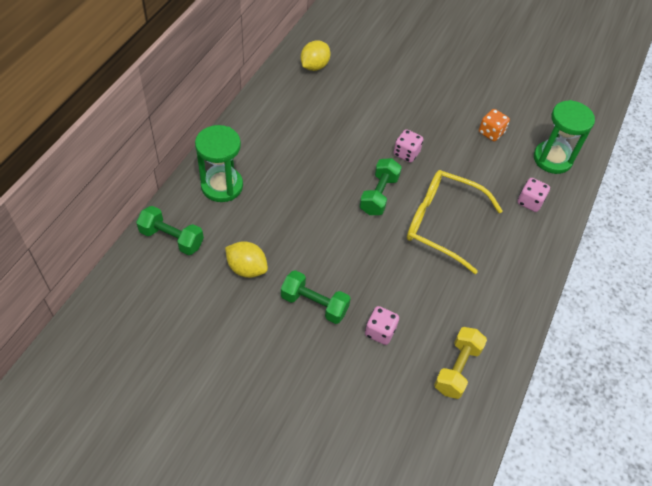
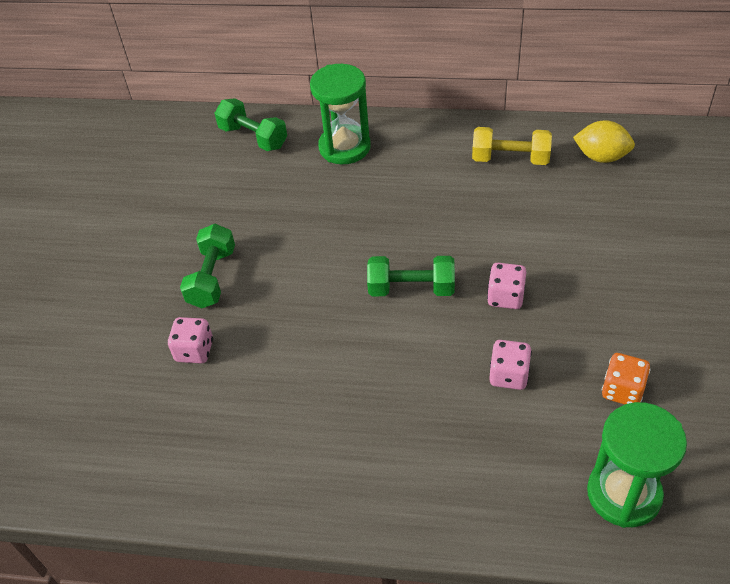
camera: 80 degrees right, 5 degrees down
(171, 238) = (253, 137): green dumbbell -> green dumbbell turned 60 degrees counterclockwise
(247, 268) = (239, 206): yellow lemon -> none
(441, 223) = (398, 371): yellow glasses -> none
(457, 368) = (164, 448): yellow dumbbell -> yellow dumbbell (510, 159)
(530, 202) = (504, 477): pink dice -> pink dice (509, 375)

